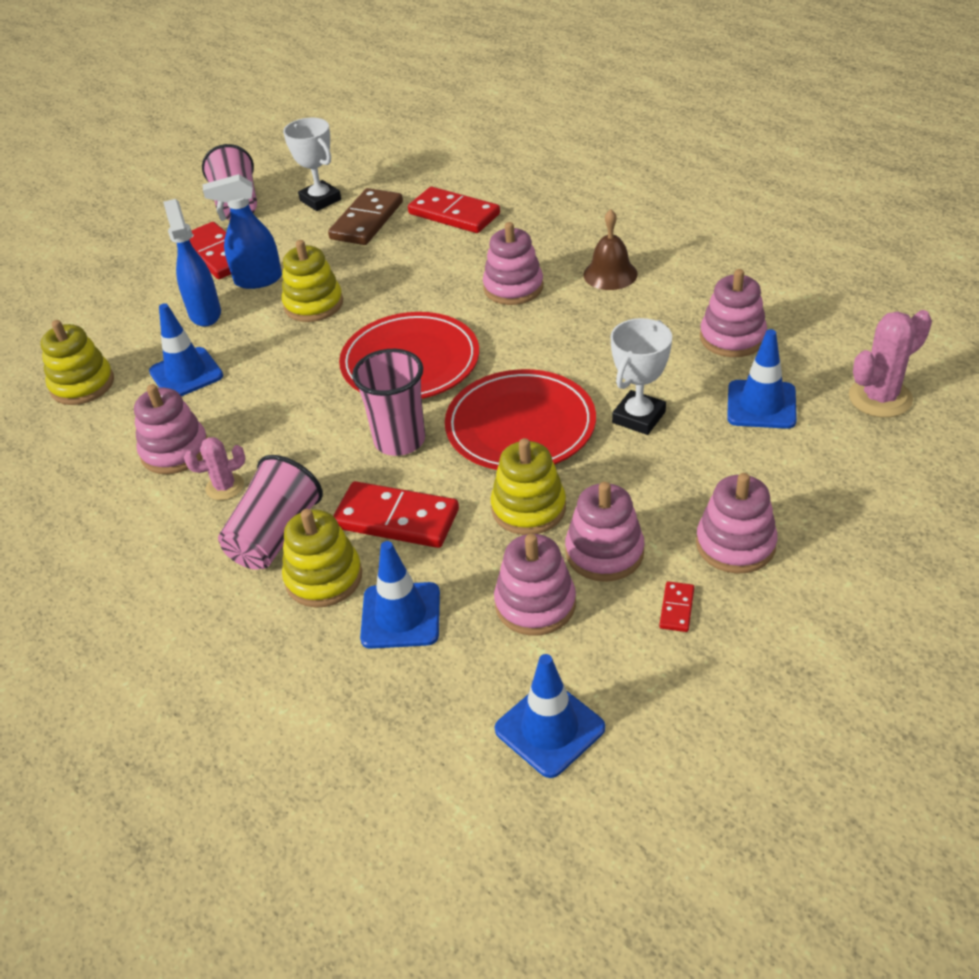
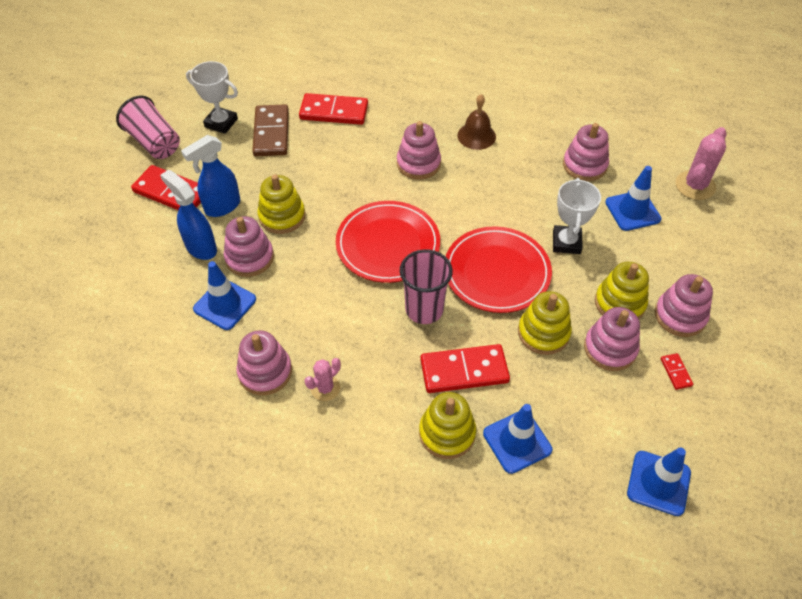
camera: 30 degrees left, 10 degrees up
(82, 385) = (145, 340): yellow stacking toy -> yellow stacking toy (619, 303)
(275, 535) = (390, 413): pink cup -> none
(535, 604) = (593, 401): pink stacking toy -> pink stacking toy (249, 258)

